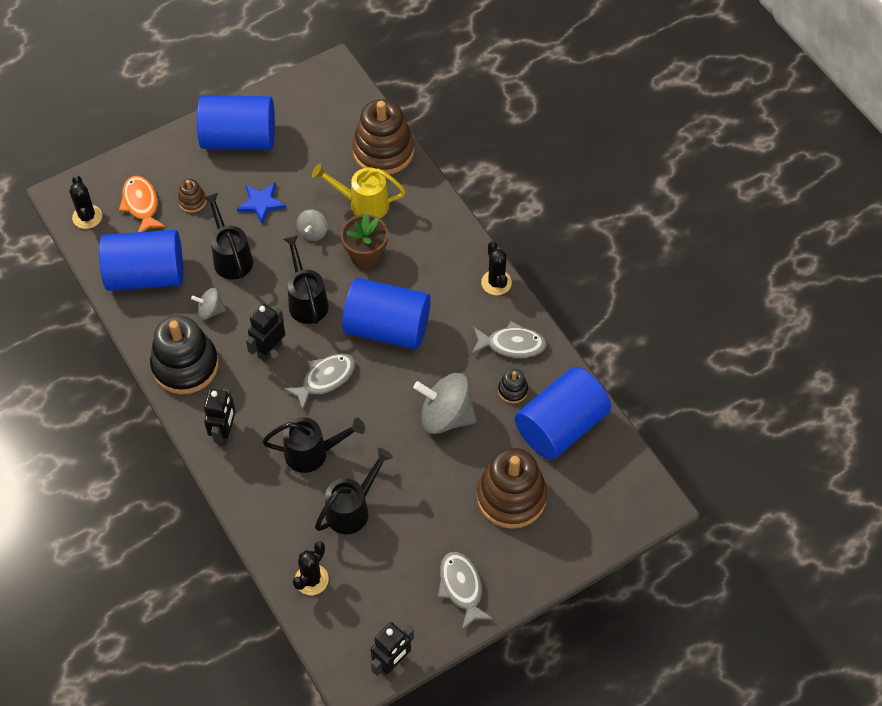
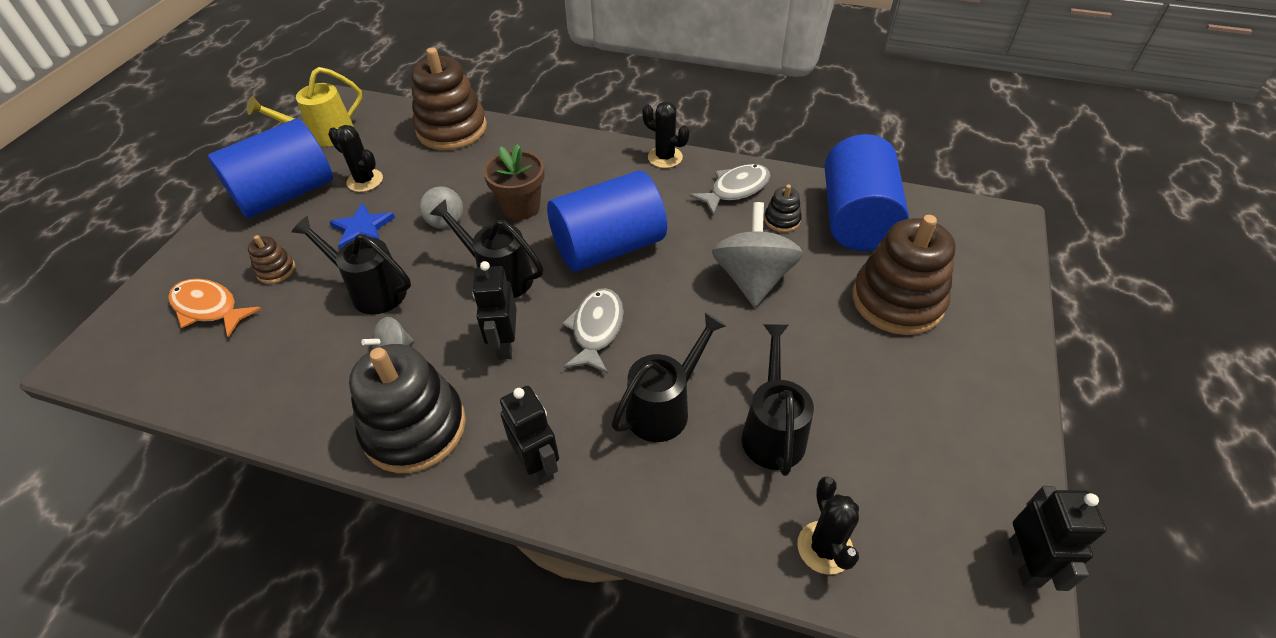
camera: 40 degrees left, 10 degrees down
(87, 217) = (138, 361): black cactus -> black cactus (365, 180)
(146, 275) = (274, 370): blue cylinder -> none
(363, 204) = (473, 173): yellow watering can -> yellow watering can (324, 135)
(446, 416) = (752, 279): grey spinning top -> grey spinning top turned 120 degrees clockwise
(461, 587) = (972, 417): grey fish -> none

